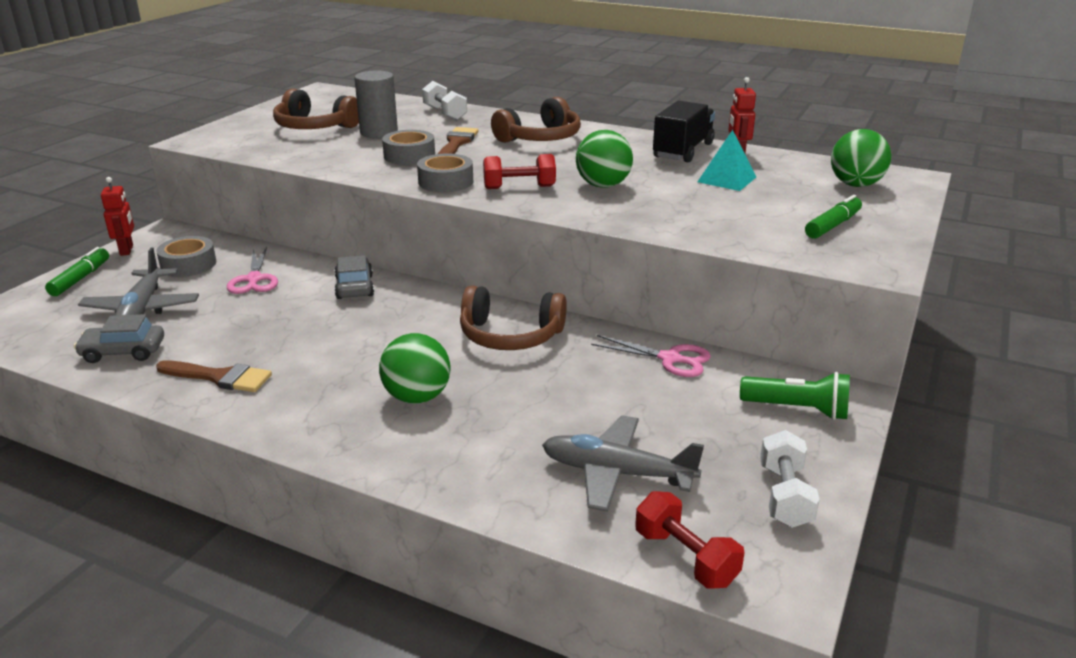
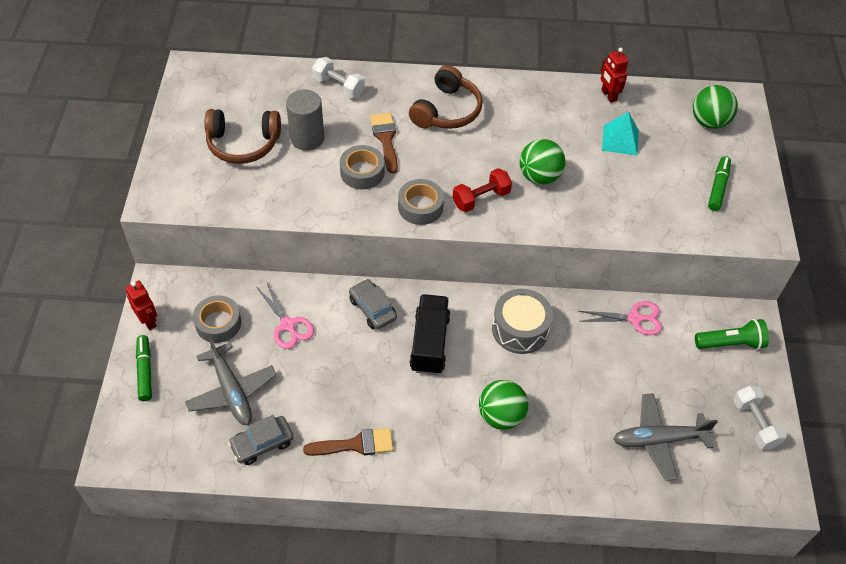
camera: 25 degrees left, 25 degrees up
(510, 336) = (520, 329): brown headphones -> grey drum
(683, 151) = (567, 102): black truck -> black truck (429, 343)
(685, 558) = (726, 492): red dumbbell -> none

